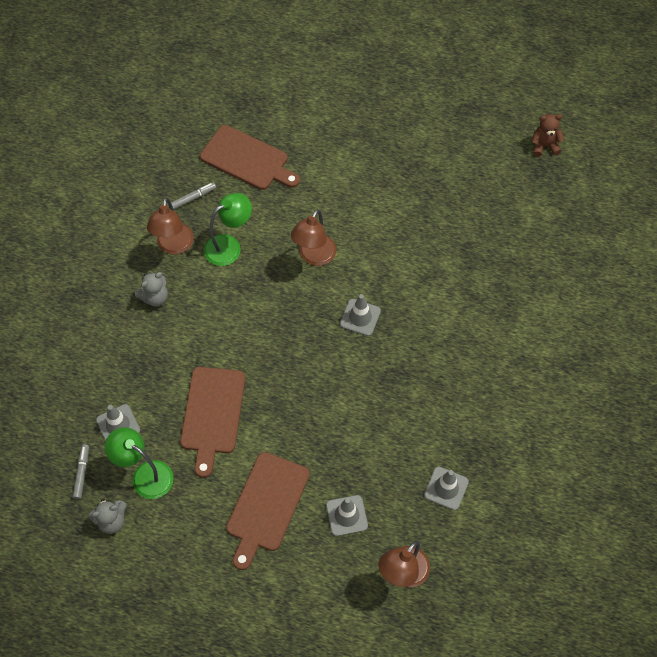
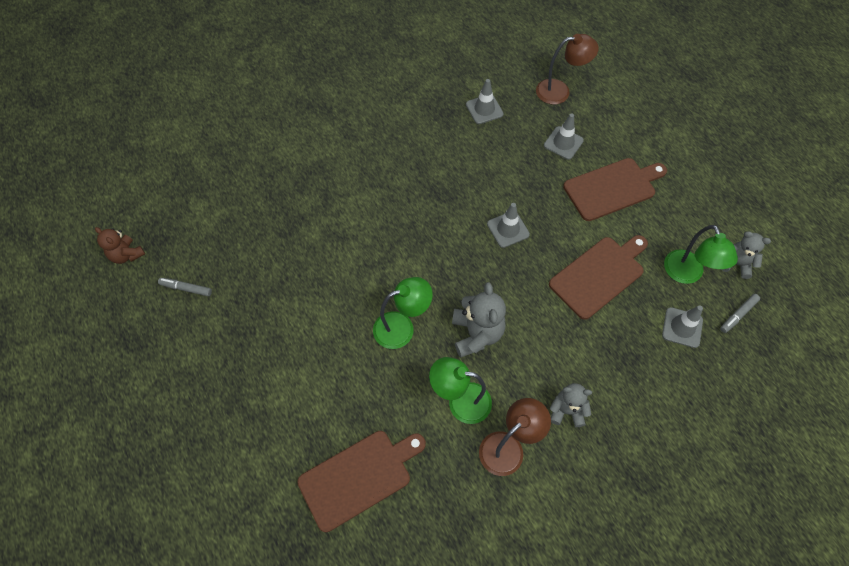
camera: 135 degrees left, 0 degrees up
(193, 198) = (446, 482): grey marker -> grey marker (186, 288)
(247, 159) = (358, 477): brown cutting board -> brown cutting board turned 75 degrees clockwise
(260, 295) = (476, 334): none -> grey teddy bear
(314, 257) = (402, 327): brown lamp -> green lamp
(360, 317) = (420, 251): grey traffic cone -> grey traffic cone (508, 229)

